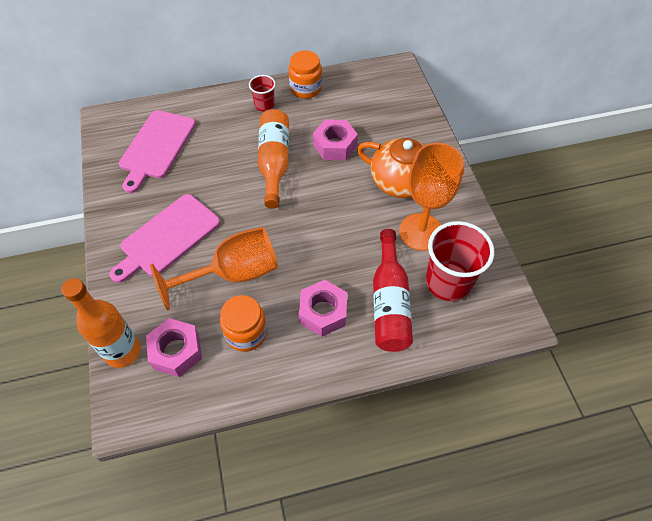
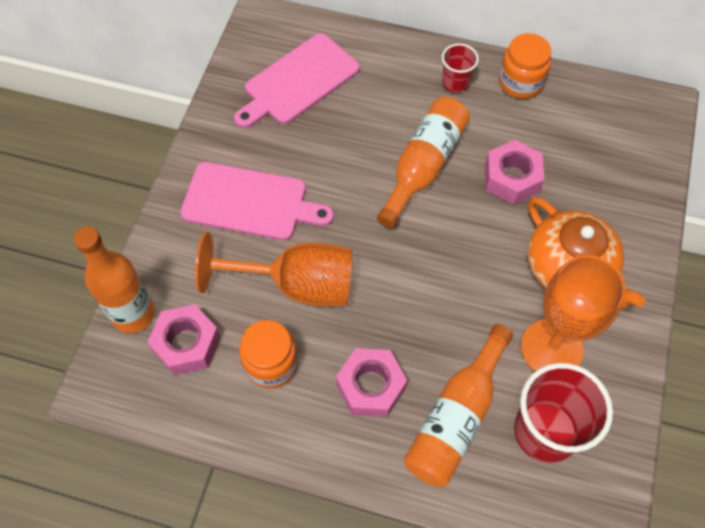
camera: 30 degrees right, 5 degrees up
(167, 237) = (250, 202): pink cutting board -> pink cutting board turned 150 degrees counterclockwise
(389, 302) = (456, 417): red bottle -> orange bottle

